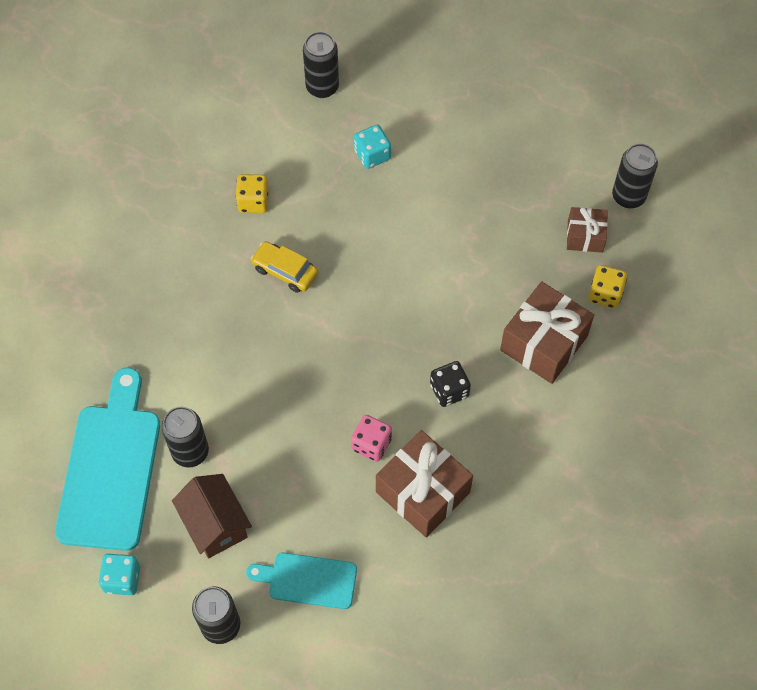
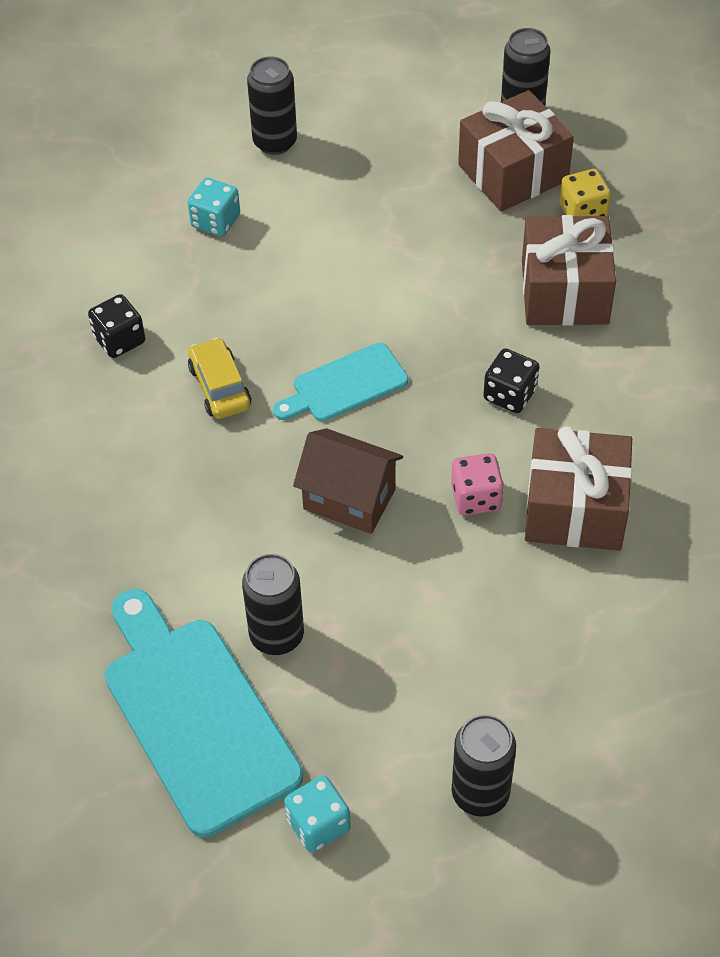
camera: 35 degrees left, 10 degrees down
(215, 524) = (376, 692): brown house -> brown house (349, 499)
(253, 201) = (119, 340): yellow dice -> black dice
(285, 271) = (220, 387): yellow car -> yellow car turned 75 degrees clockwise
(308, 580) = (534, 678): turquoise cutting board -> turquoise cutting board (345, 385)
(322, 87) = (98, 188): black can -> black can (275, 142)
(585, 236) = (513, 172): brown gift -> brown gift, size x1.77

